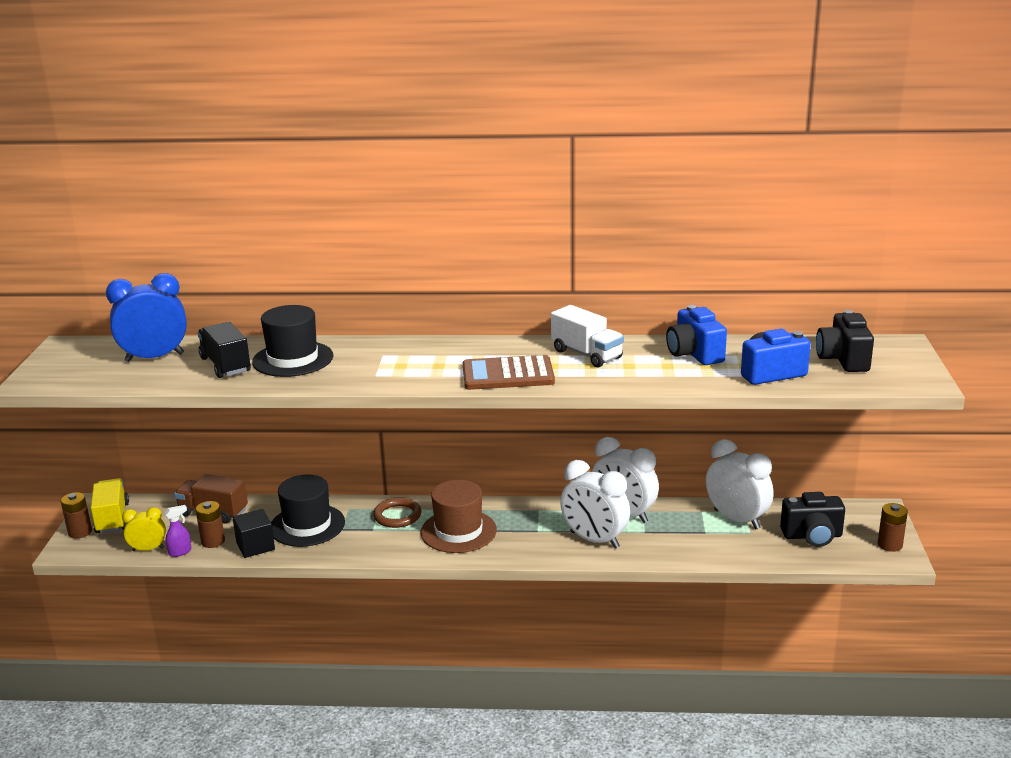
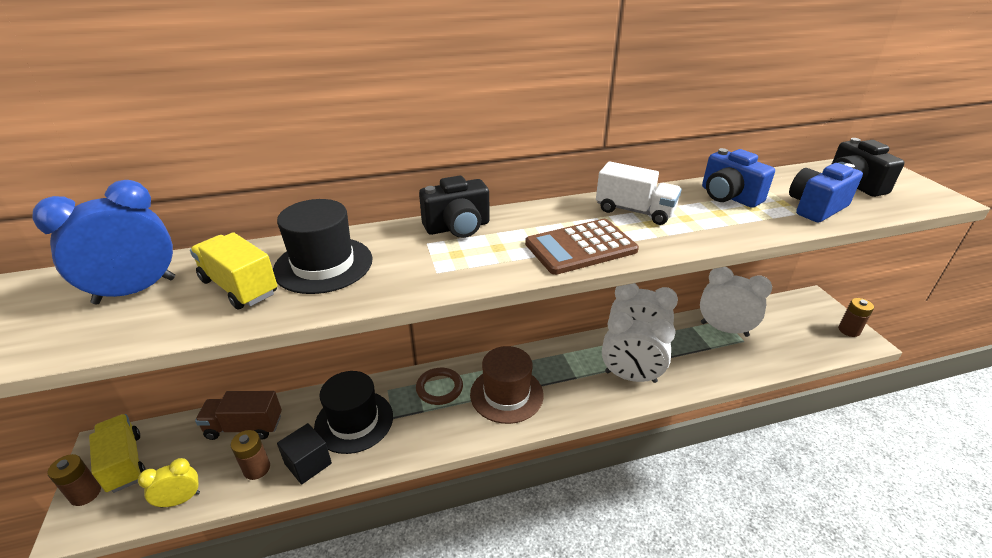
camera: 20 degrees left, 10 degrees up
(180, 552) = (222, 494): purple spray bottle -> none
(225, 365) = (239, 287): black truck -> yellow truck
(812, 536) = (790, 334): black camera -> black camera (457, 227)

